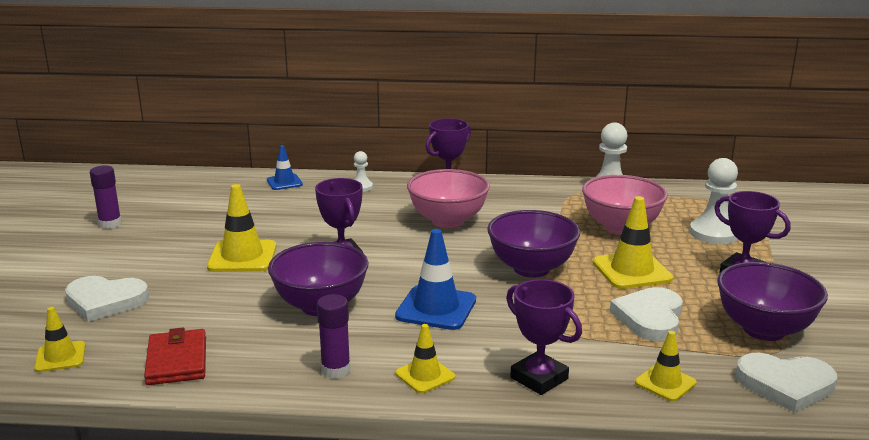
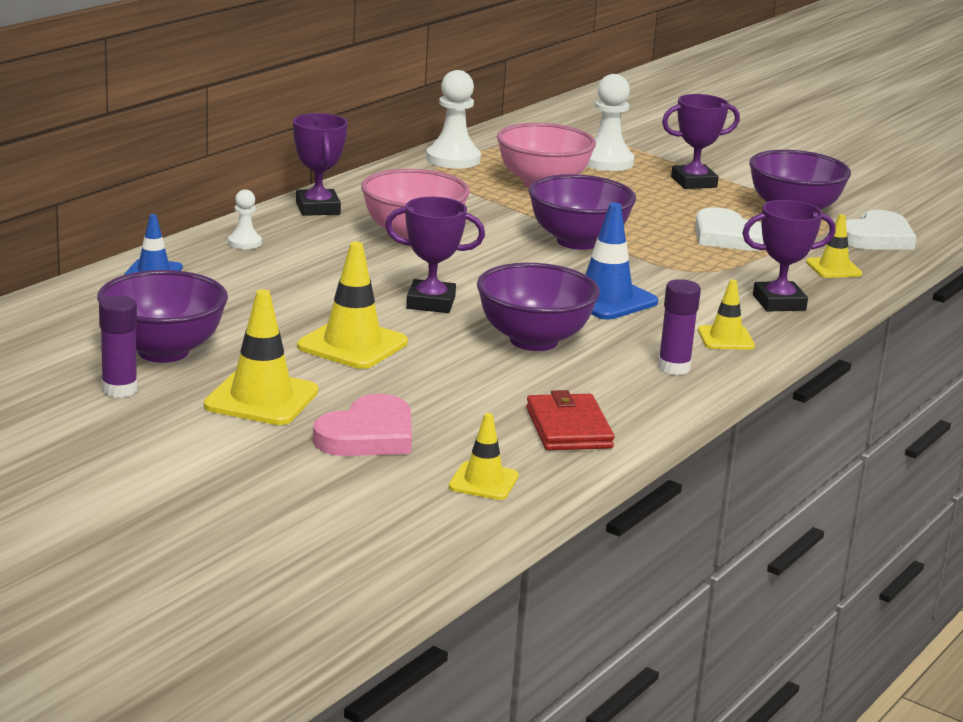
camera: 60 degrees left, 0 degrees up
(105, 301) = (368, 435): white heart -> pink heart
(174, 217) = (163, 351): none -> purple bowl
(177, 361) = (568, 428): red wallet -> red wallet turned 60 degrees clockwise
(632, 271) = (636, 212): yellow traffic cone -> yellow traffic cone (261, 399)

